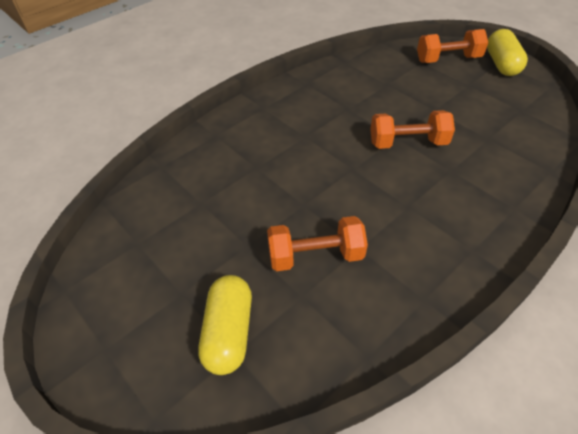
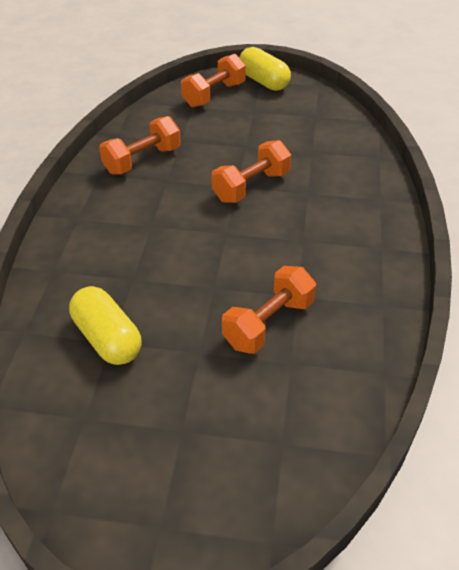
camera: 40 degrees left, 5 degrees down
(229, 332) = (260, 431): yellow capsule -> yellow capsule (107, 338)
(345, 86) = (142, 160): none -> orange dumbbell

